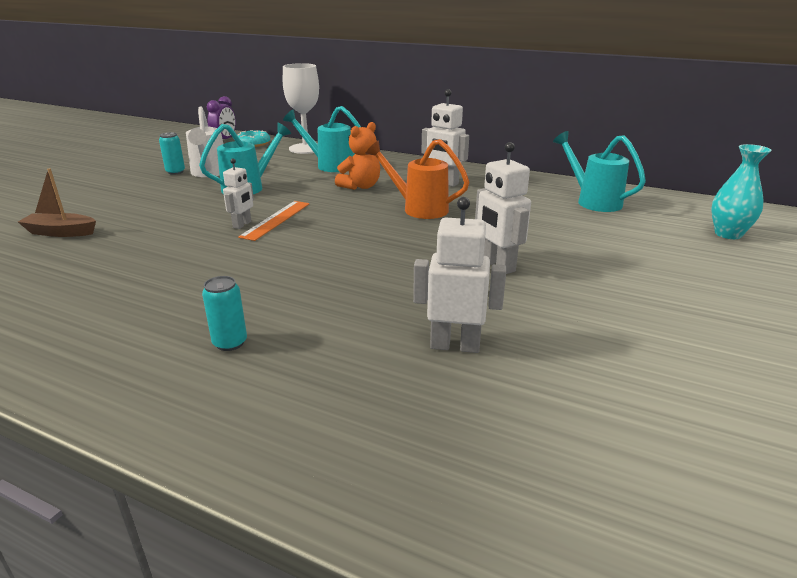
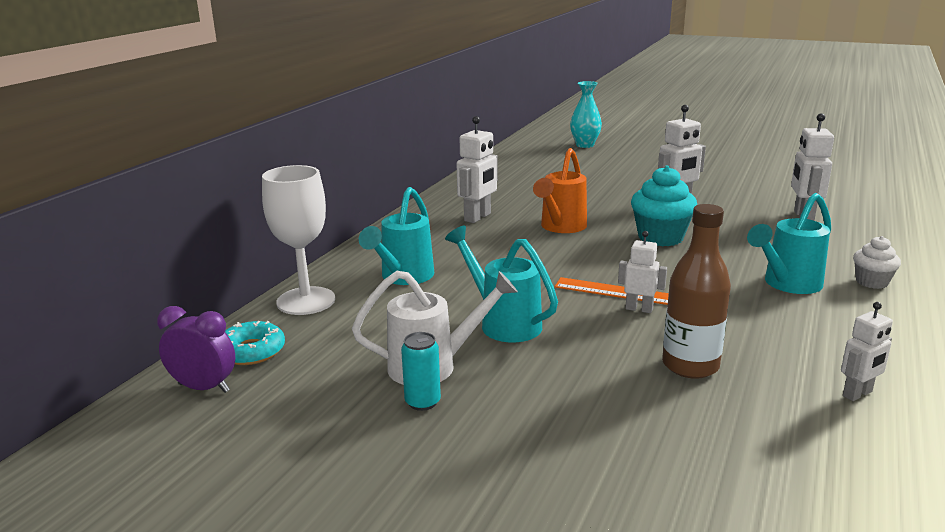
camera: 90 degrees left, 5 degrees down
(57, 281) = (857, 394): none -> white robot
(61, 232) = (729, 442): brown boat -> none
(150, 232) = (690, 366): none -> brown bottle
(230, 343) = (871, 282): turquoise can -> white cupcake
(360, 186) = (493, 255): orange teddy bear -> none
(387, 246) = (660, 238): none -> turquoise cupcake
(592, 201) = (525, 170): turquoise watering can -> turquoise watering can (787, 284)

